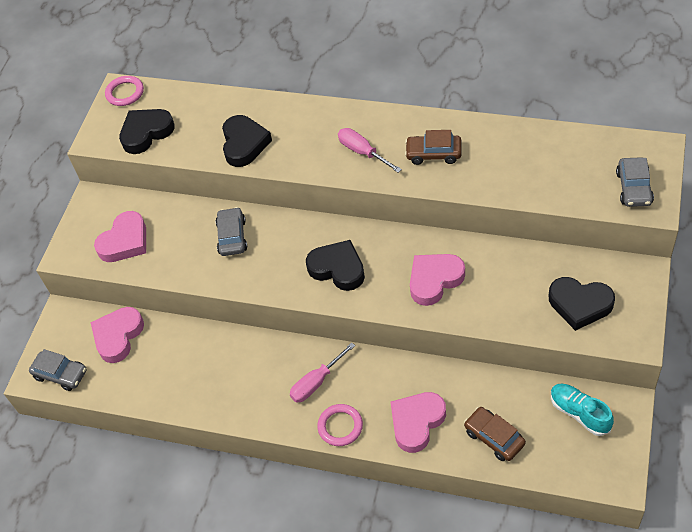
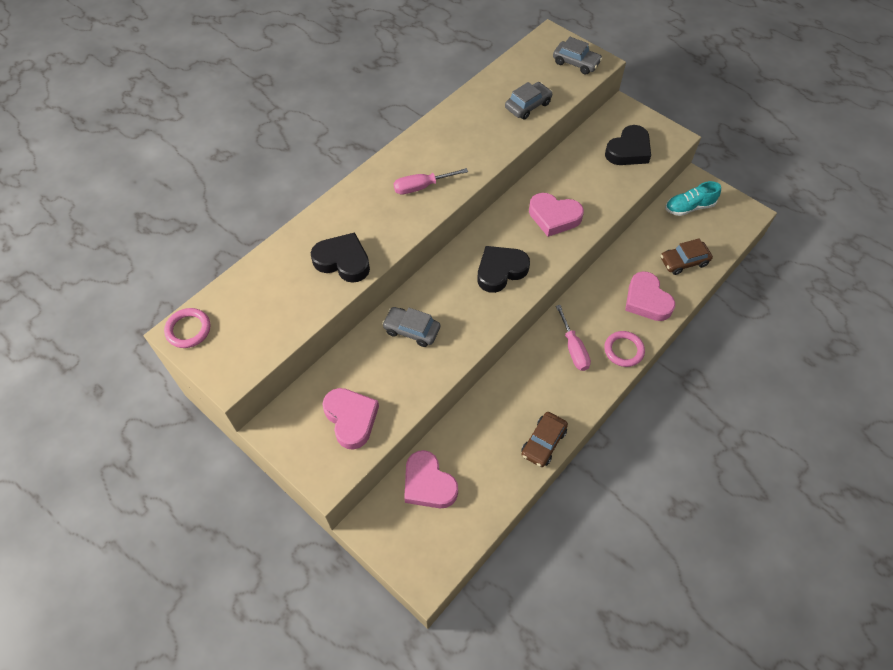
camera: 70 degrees left, 5 degrees up
(60, 374) = (439, 553): grey car -> grey car (528, 106)
(146, 133) = (260, 331): black heart -> none
(433, 154) = (459, 146): brown car -> brown car (543, 442)
(434, 280) = (554, 217): pink heart -> pink heart turned 60 degrees counterclockwise

